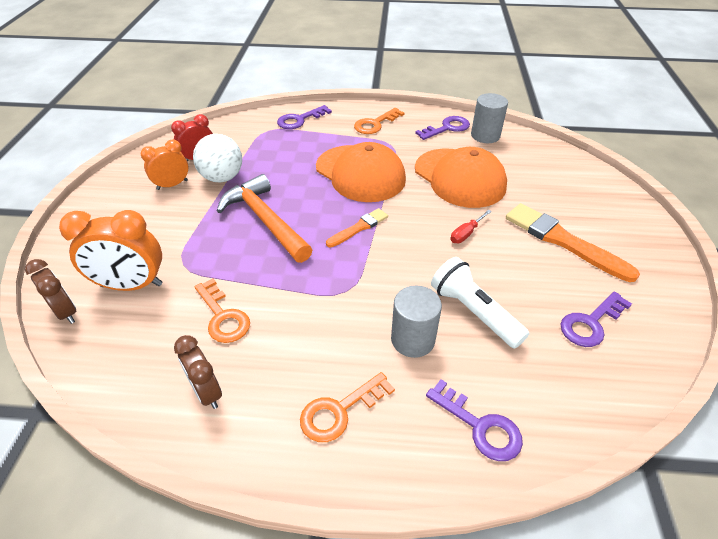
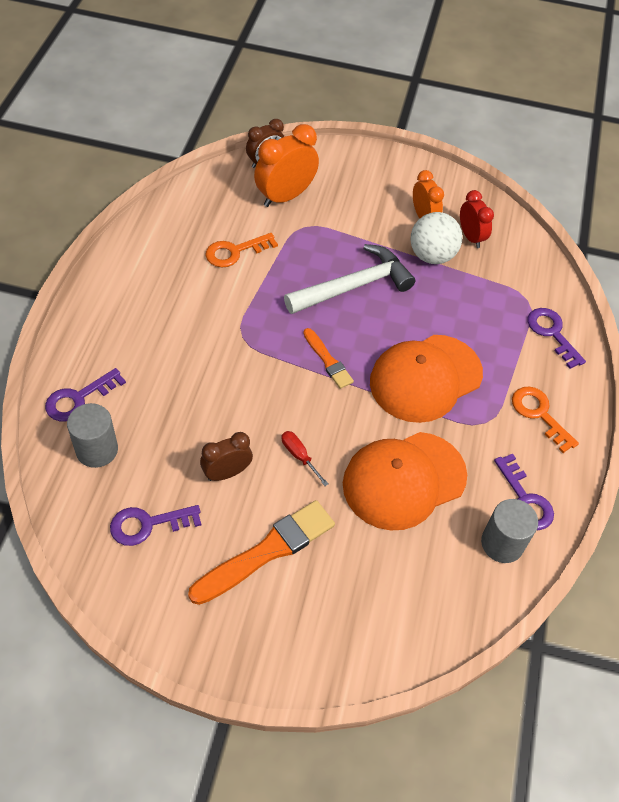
camera: 95 degrees right, 10 degrees up
(131, 285) = (285, 196): orange clock -> orange clock turned 45 degrees clockwise
(206, 392) = (165, 241): brown clock -> brown clock (227, 473)
(265, 220) = (353, 286): orange hammer -> white hammer
(339, 411) = (123, 315): orange key -> none
(412, 339) = (173, 374): grey cylinder -> grey cylinder (97, 450)
(474, 312) = (190, 429): white flashlight -> none
(590, 323) = (148, 524): purple key -> purple key turned 75 degrees counterclockwise

